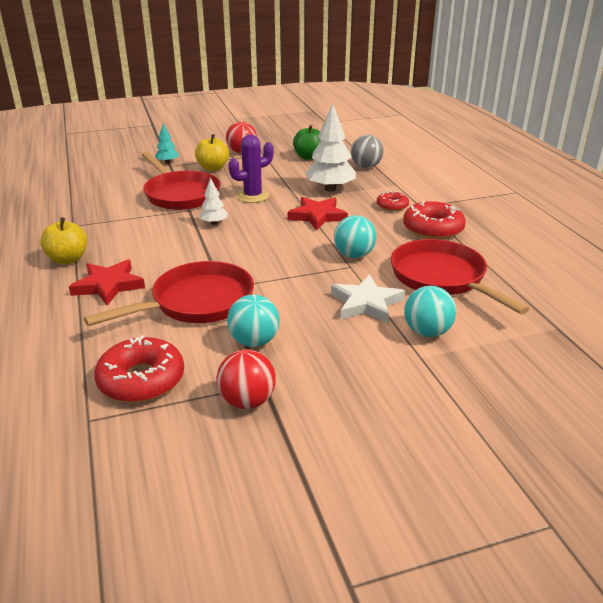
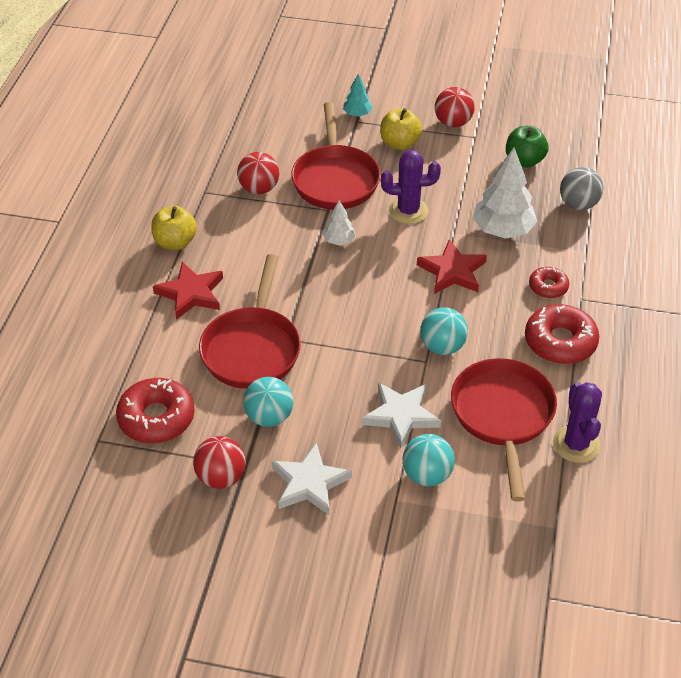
camera: 30 degrees right, 15 degrees up
(121, 213) = (259, 189): none -> red ball
(197, 302) = (252, 348): red pan -> red pan turned 105 degrees clockwise
(335, 374) = (309, 483): none -> white star
(510, 276) = (576, 444): none -> purple cactus

